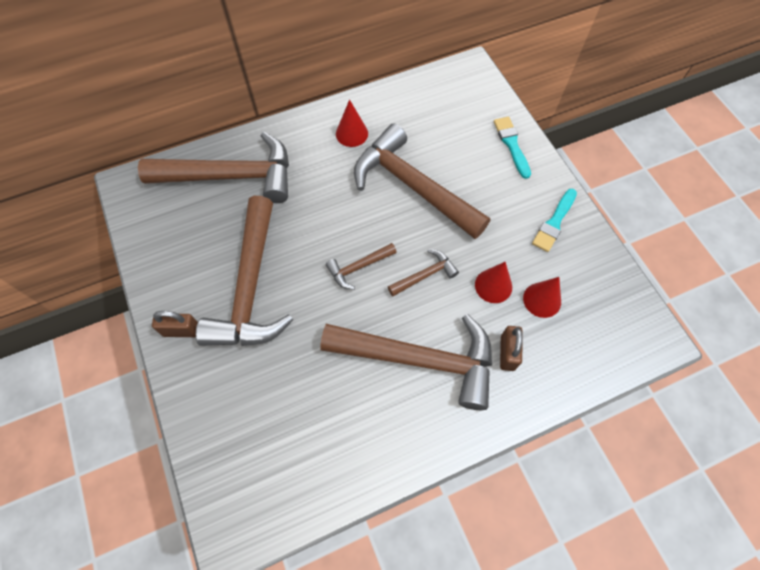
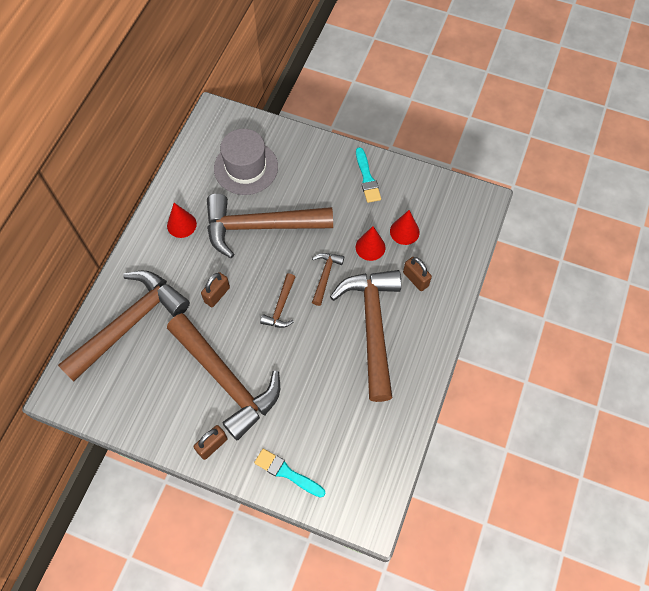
camera: 45 degrees left, 0 degrees up
(318, 211) = (217, 295): none -> brown padlock
(419, 359) = (372, 327): brown hammer -> brown hammer turned 60 degrees counterclockwise
(452, 129) = (246, 167): none -> grey hat
(511, 145) = (293, 148): turquoise brush -> turquoise brush (287, 473)

